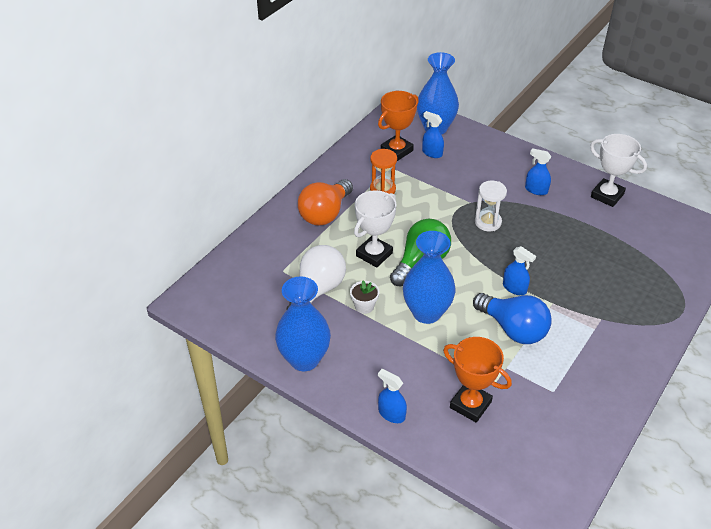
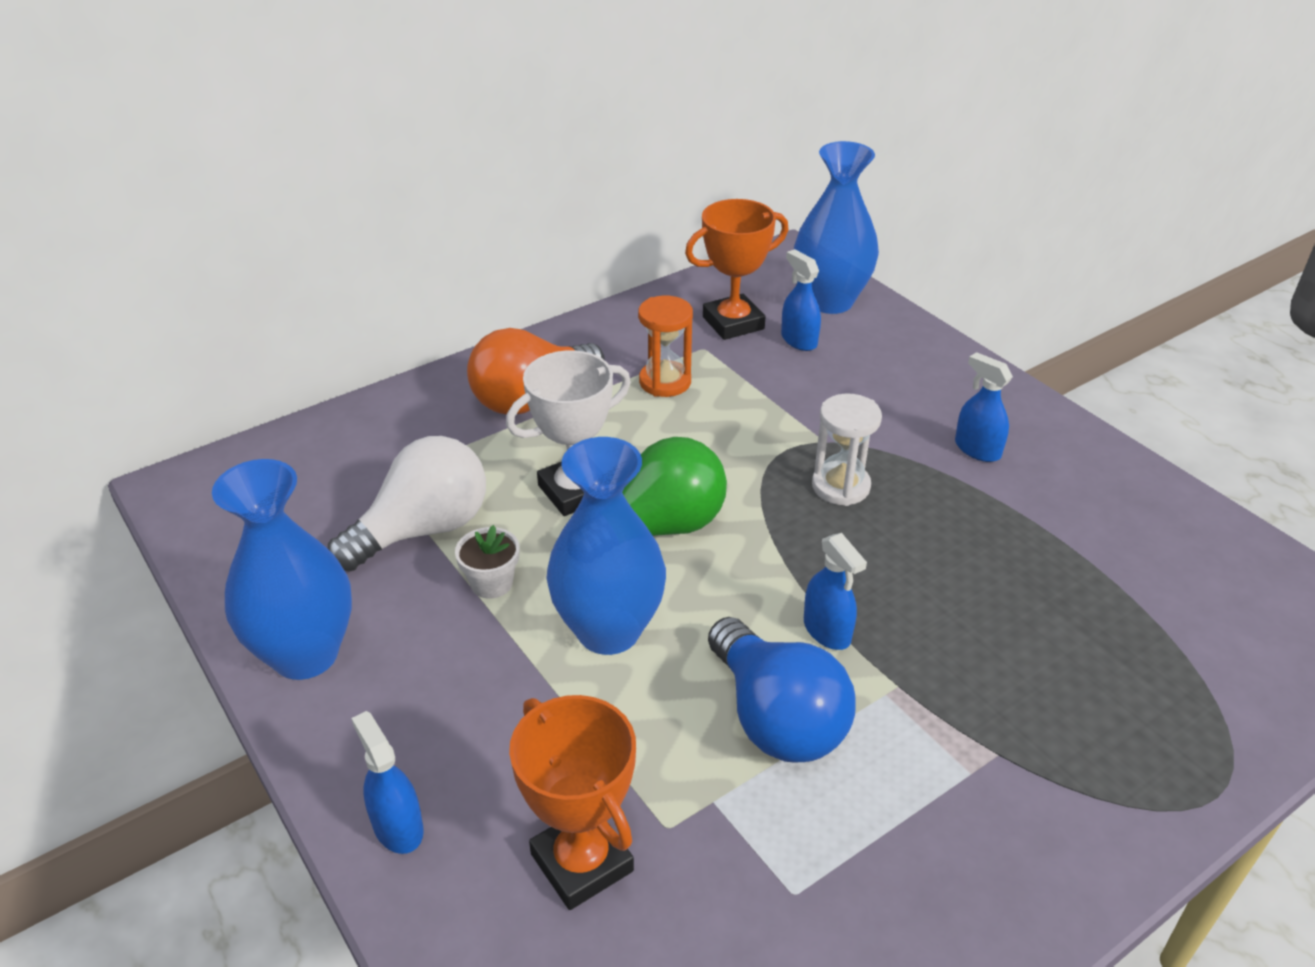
camera: 20 degrees right, 5 degrees down
(607, 195) = (1133, 494): white trophy -> none

